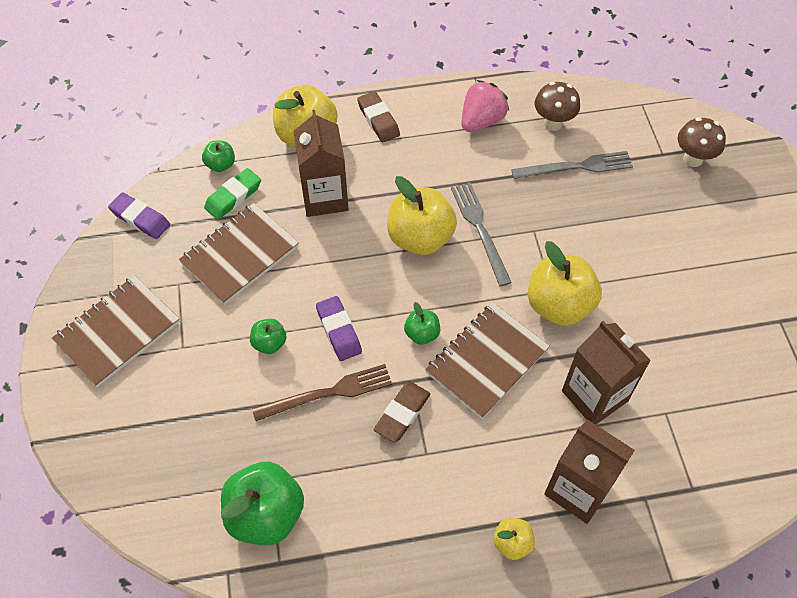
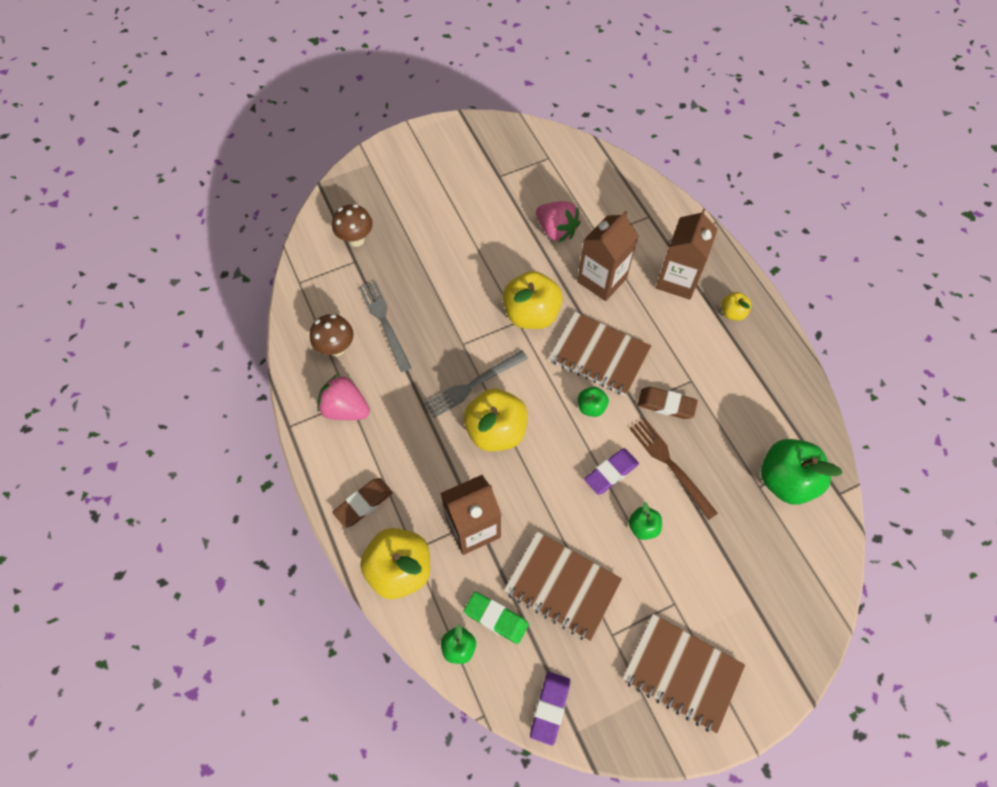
camera: 105 degrees left, 5 degrees up
(681, 364) = (556, 230): none -> pink strawberry

